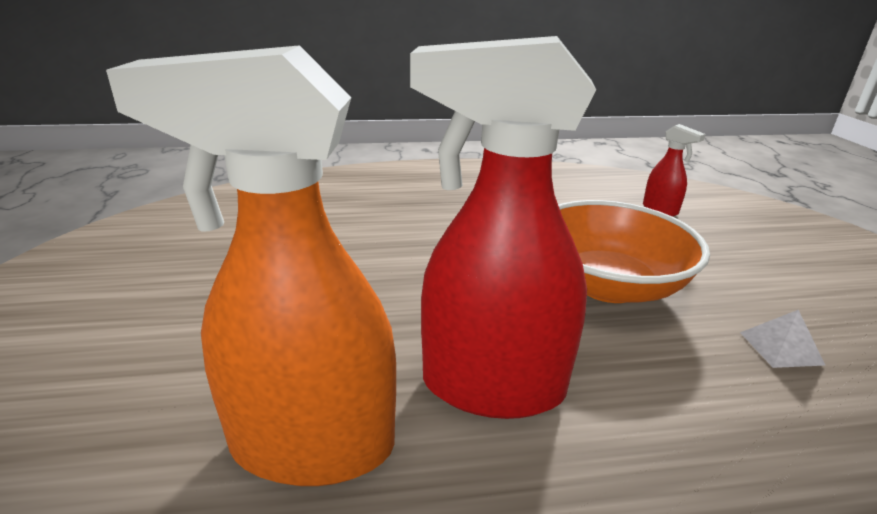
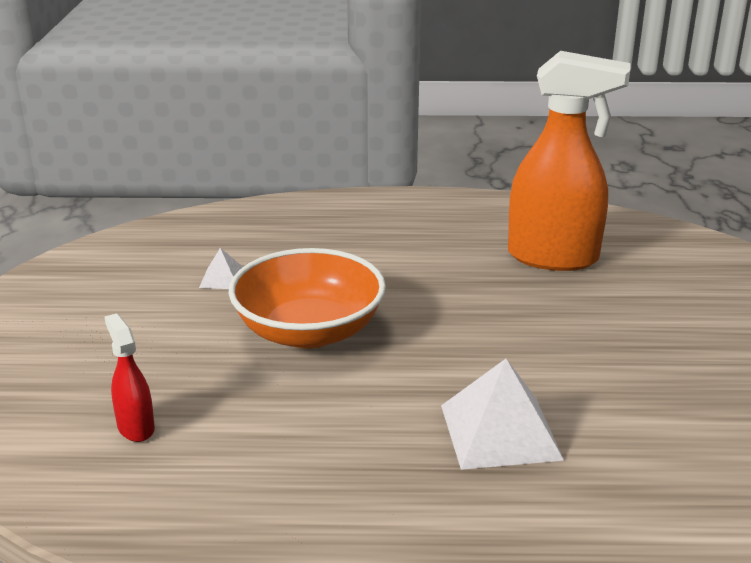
camera: 170 degrees left, 0 degrees up
(407, 220) = (500, 432): none -> white pyramid
(491, 387) = (445, 273): red spray bottle -> none

